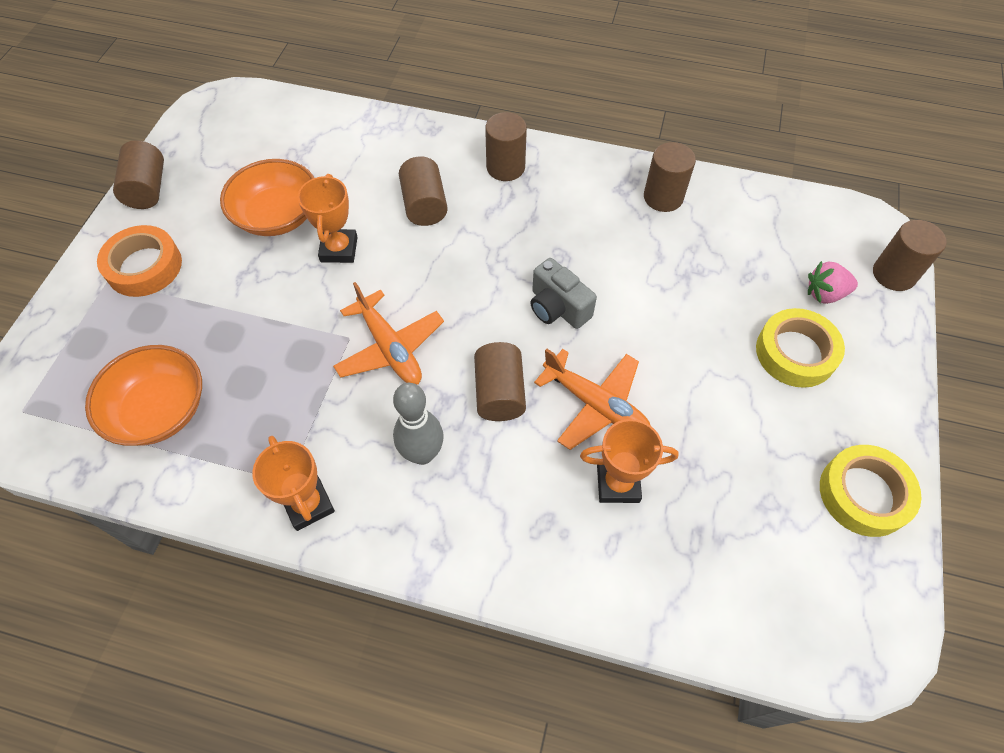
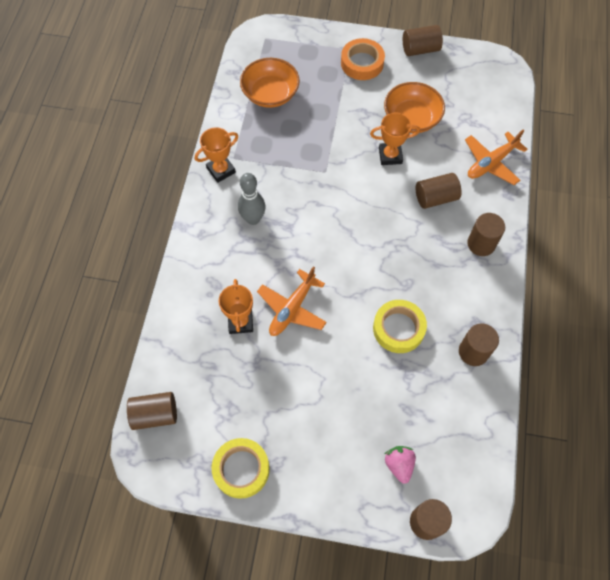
camera: 85 degrees right, 5 degrees up
(390, 348) = (320, 194): orange plane -> orange plane (491, 163)
(499, 393) = (295, 254): brown cylinder -> brown cylinder (155, 414)
(557, 308) = (362, 284): grey camera -> none
(795, 353) = (344, 437): yellow tape -> yellow tape (398, 328)

